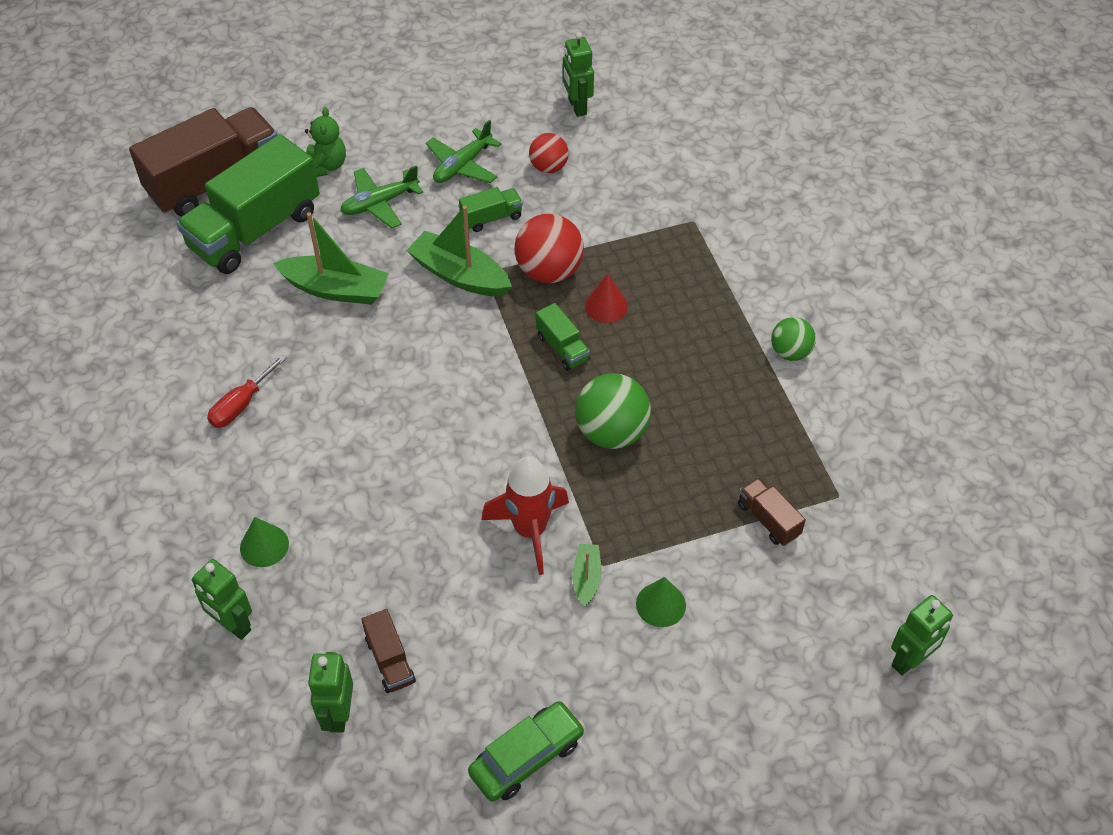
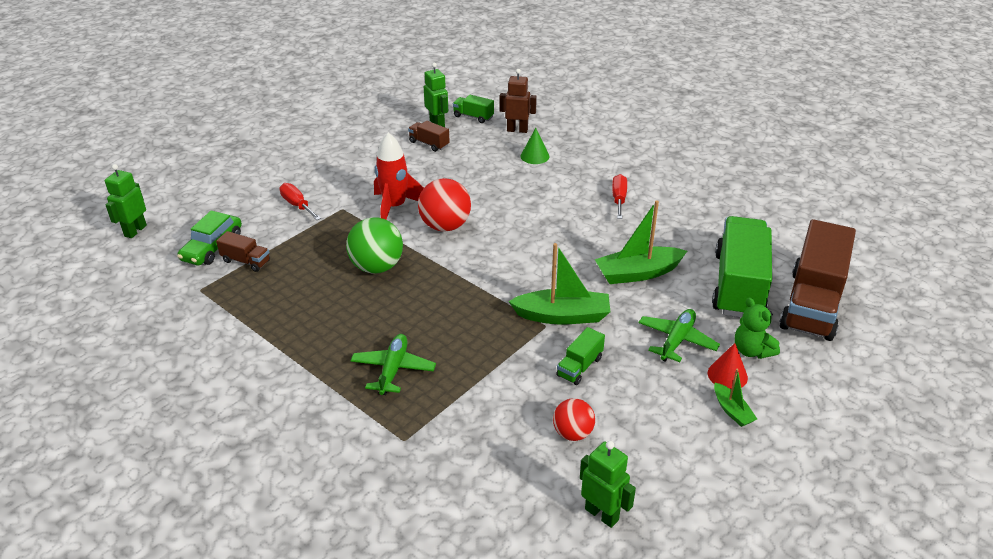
camera: 150 degrees right, 15 degrees down
(233, 625) = (517, 130): green robot -> brown robot
(462, 165) = (647, 400): green plane -> green plane (393, 370)
(527, 757) = (336, 139): green car -> green car (212, 247)
(549, 271) = (498, 346): red ball -> red ball (445, 226)
(562, 348) = (446, 300): green truck -> green truck (473, 116)
(586, 578) = (347, 201): green boat -> green boat (732, 411)
(606, 306) = (434, 339): red cone -> red cone (727, 375)
(661, 604) = (297, 205): green cone -> red screwdriver
(790, 352) = (266, 364): green ball -> none

